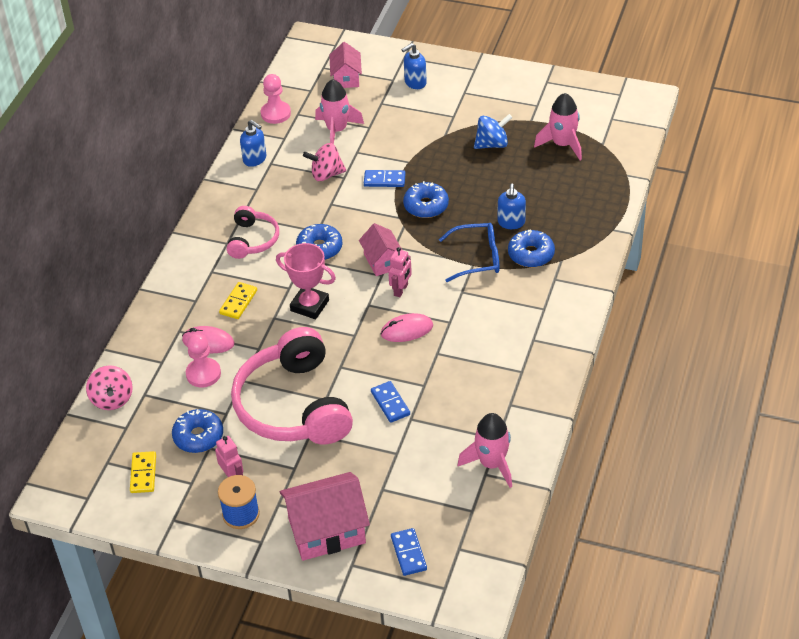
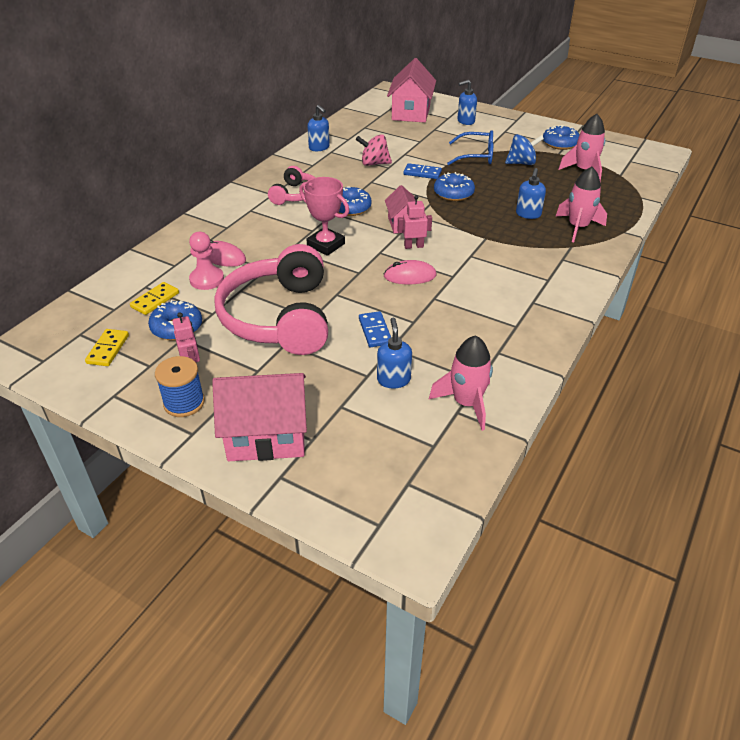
camera: 10 degrees right, 5 degrees down
(112, 399) = (114, 285): pink spinning top -> none
(238, 302) = (263, 233): yellow domino -> yellow domino (155, 300)
(275, 113) = (347, 125): pink pawn -> none
(337, 130) = (392, 140): pink rocket -> pink rocket (578, 227)
(346, 78) = (411, 113): pink house -> pink house, size x1.70
(401, 290) = (413, 246): pink robot -> pink robot turned 135 degrees counterclockwise
(409, 553) = (349, 477): blue domino -> none
(421, 453) = (393, 379): none -> blue soap dispenser
(477, 258) = (491, 234): blue glasses -> blue glasses (476, 156)
(531, 254) = (542, 238): blue donut -> blue donut (560, 144)

